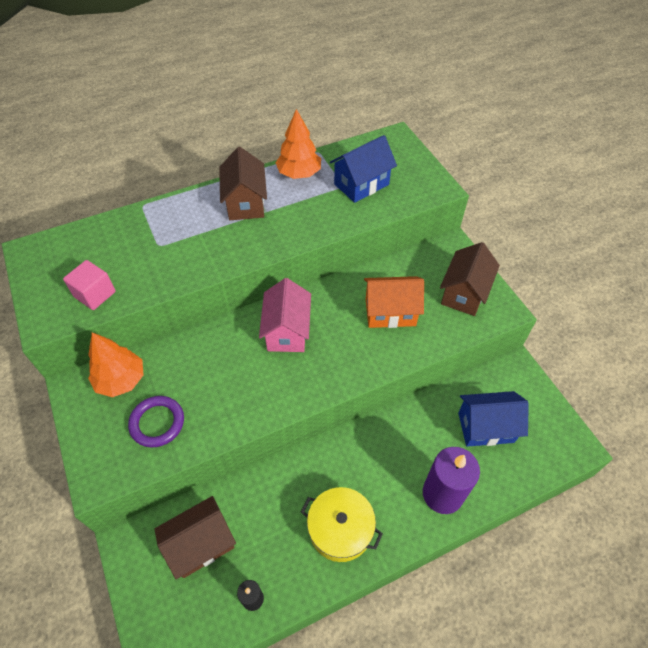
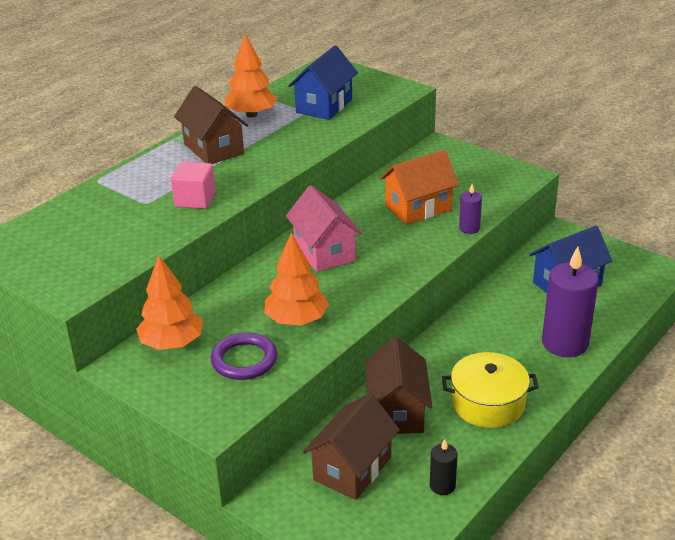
camera: 25 degrees left, 20 degrees down
(95, 294) = (108, 256): pink cube -> pink cube (195, 200)
(220, 398) = (296, 320): none -> orange tree
(417, 354) = (469, 228): none -> purple candle
(464, 293) = (478, 175): brown house -> brown house (397, 411)

